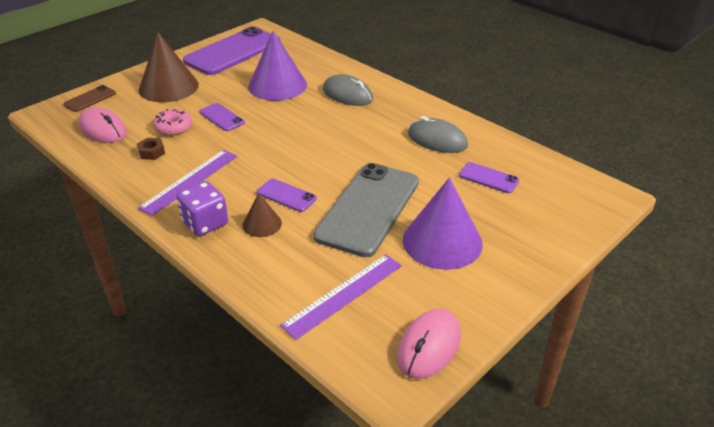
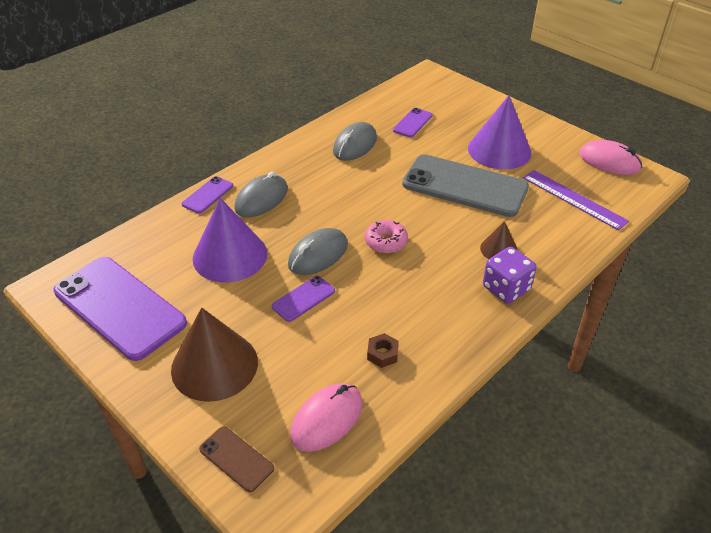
camera: 90 degrees left, 5 degrees up
(173, 128) = (325, 342): pink donut -> pink donut (386, 242)
(190, 181) = (437, 310): purple ruler -> none
(271, 122) = (318, 255): none -> grey mouse
(286, 195) = (453, 236): purple phone -> purple phone (208, 195)

